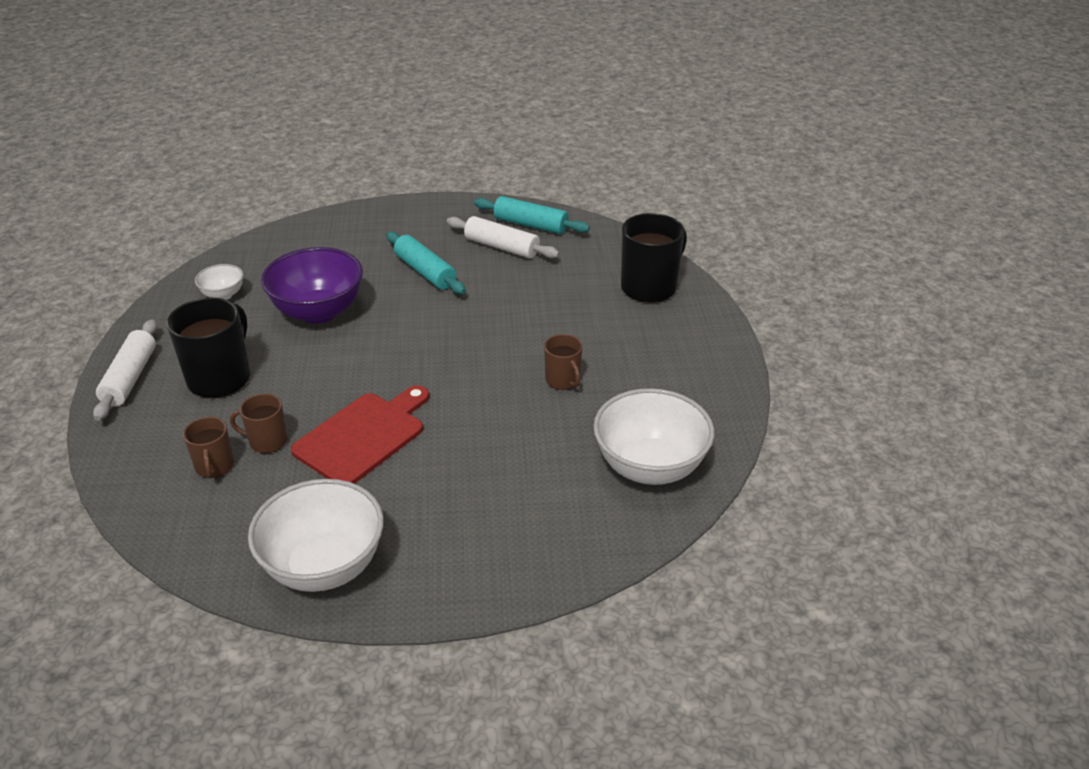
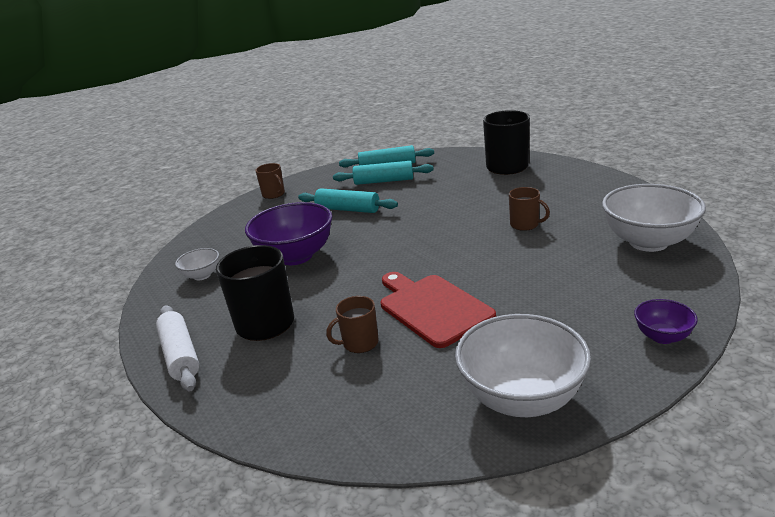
camera: 25 degrees left, 10 degrees down
(214, 466) = (336, 378): brown mug -> brown mug (274, 194)
(363, 436) = (432, 308): red cutting board -> red cutting board turned 45 degrees counterclockwise
(502, 247) = (384, 181): white rolling pin -> turquoise rolling pin
(511, 576) = (662, 336): none -> purple bowl

